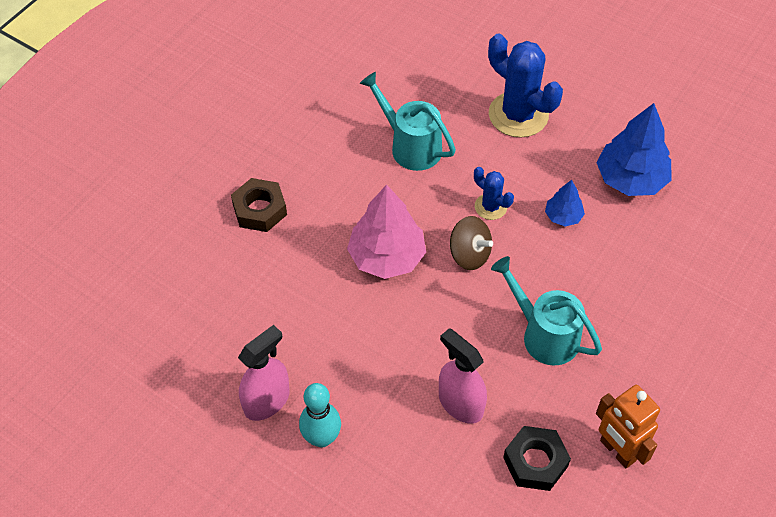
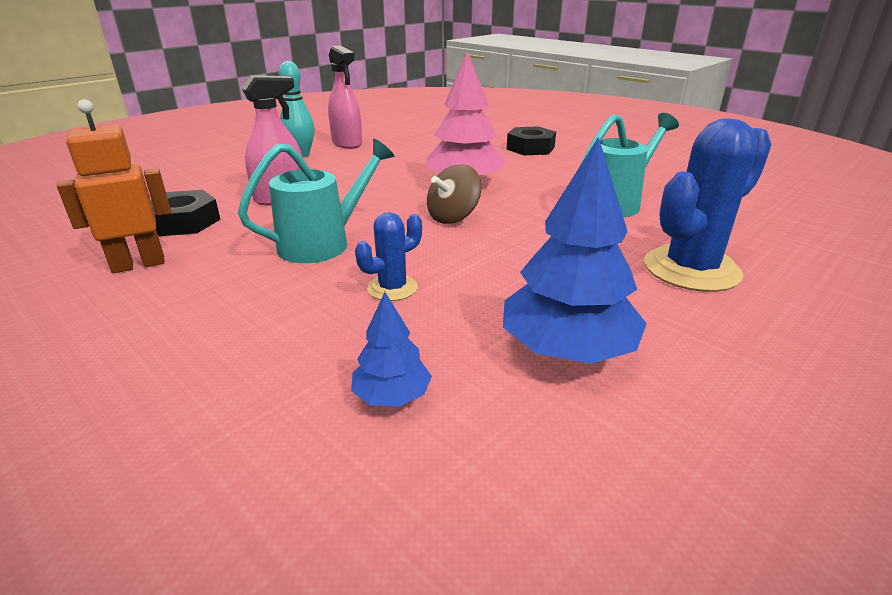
camera: 100 degrees right, 25 degrees down
(259, 210) = (530, 148): brown nut -> black nut
(490, 207) = (520, 234): blue cactus -> blue cactus (392, 288)
(563, 216) = (496, 278): blue tree -> blue tree (391, 396)

